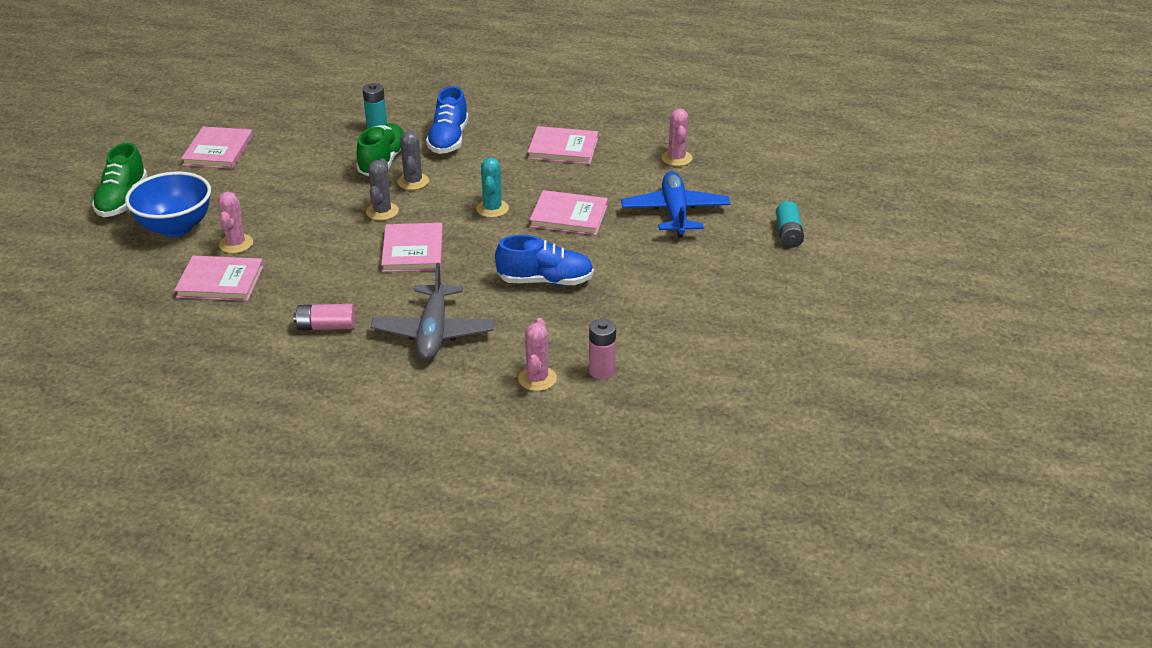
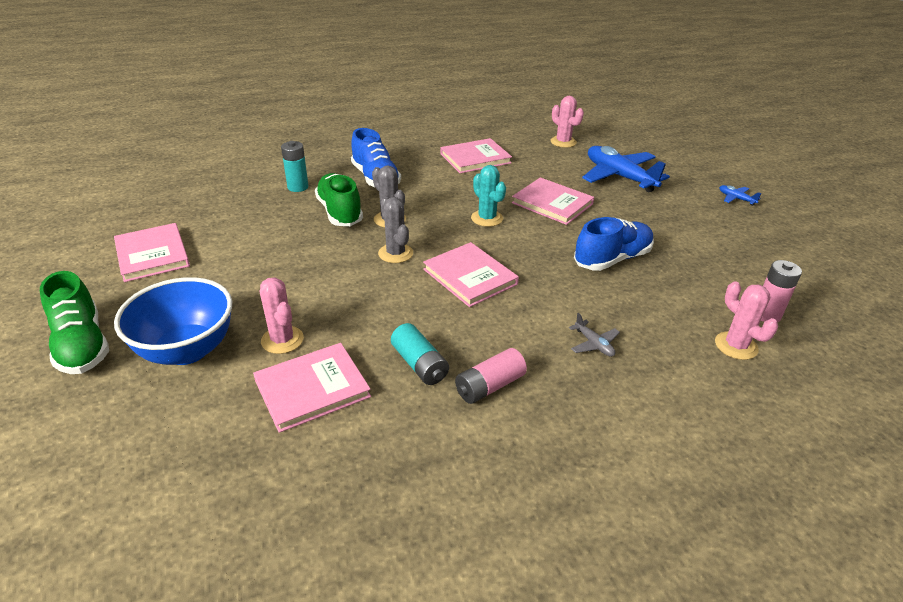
camera: 35 degrees left, 0 degrees up
(433, 332) = (594, 344): grey plane -> grey plane, size x0.42
(569, 216) = (552, 203): pink book -> pink book turned 60 degrees clockwise
(757, 274) = (736, 199): none -> blue plane
(788, 233) = (707, 166): turquoise battery -> turquoise battery (419, 364)

